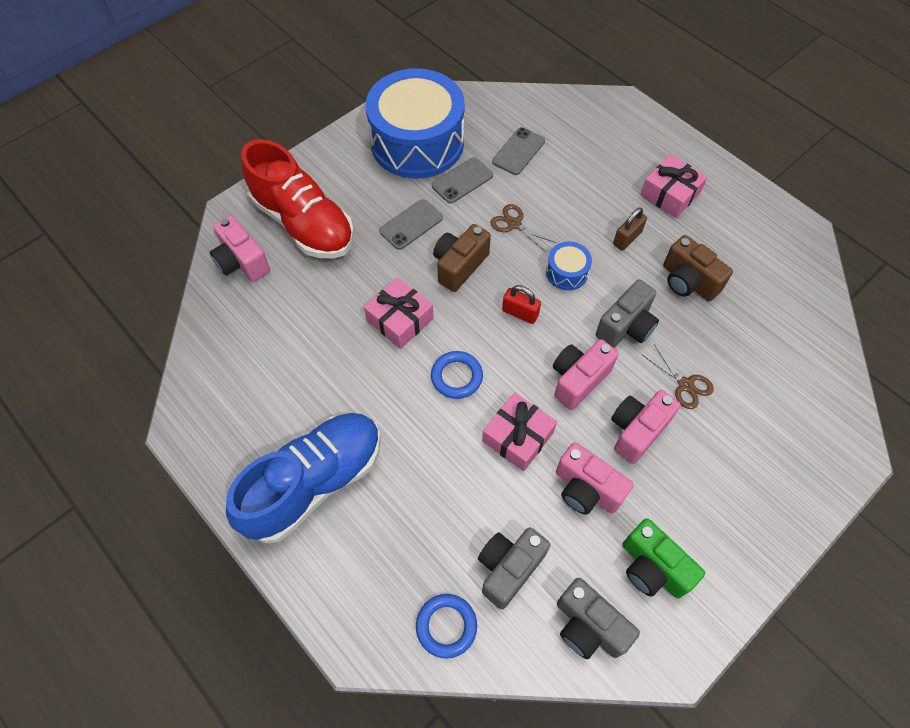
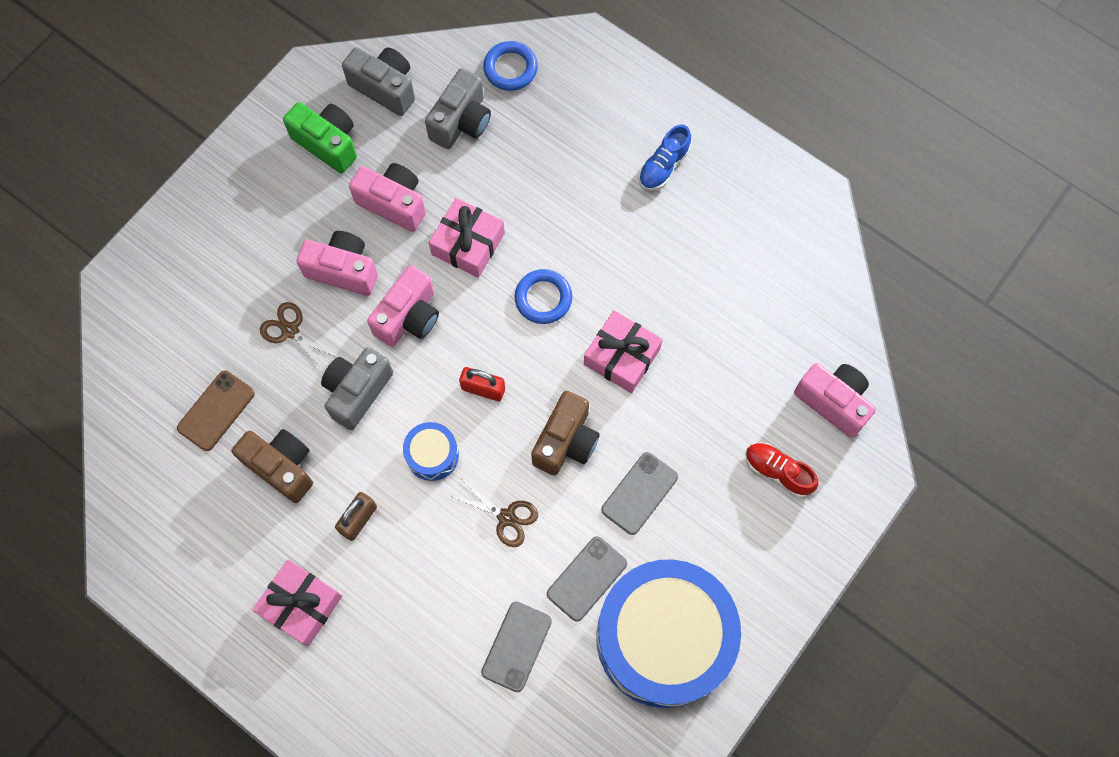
camera: 170 degrees right, 10 degrees up
(303, 223) = (777, 472): red shoe -> red shoe, size x0.44
(314, 483) = (663, 166): blue shoe -> blue shoe, size x0.44
(637, 431) = (343, 270): pink camera -> pink camera turned 105 degrees counterclockwise
(746, 330) = (216, 410): none -> brown phone

